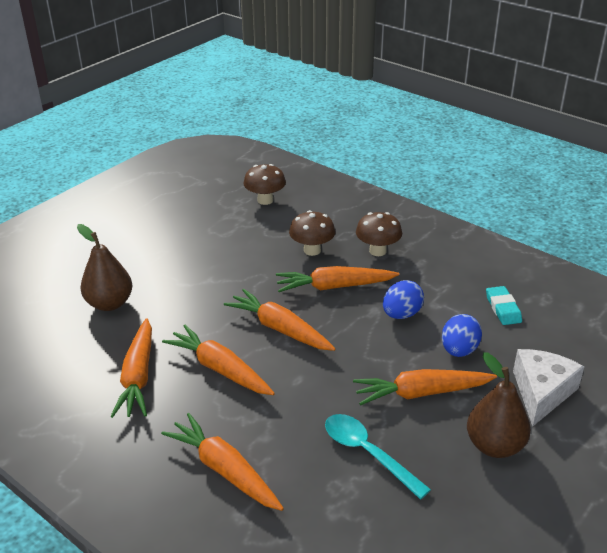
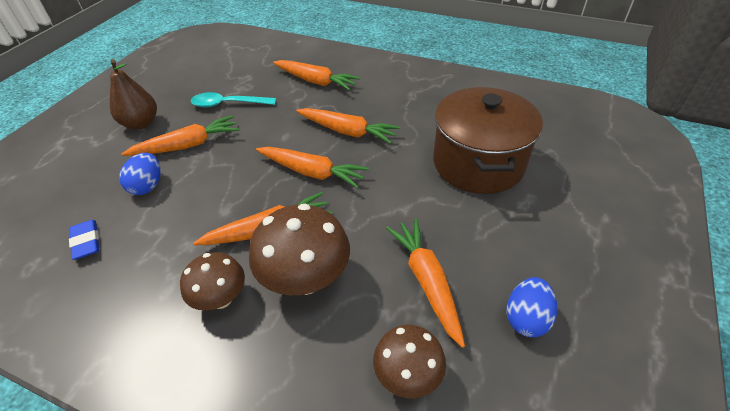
camera: 165 degrees right, 10 degrees up
(109, 303) = (478, 163): brown pear -> brown pot
(138, 376) = (404, 115): orange carrot -> orange carrot (427, 282)
(312, 250) = (306, 279): brown mushroom -> brown mushroom, size x1.60
(368, 453) = (228, 104): turquoise spoon -> turquoise spoon turned 150 degrees clockwise
(401, 314) = (197, 211): blue egg -> blue egg (526, 318)
(503, 308) = (86, 242): turquoise eraser -> blue eraser
(541, 392) = (88, 164): white cheese -> none

